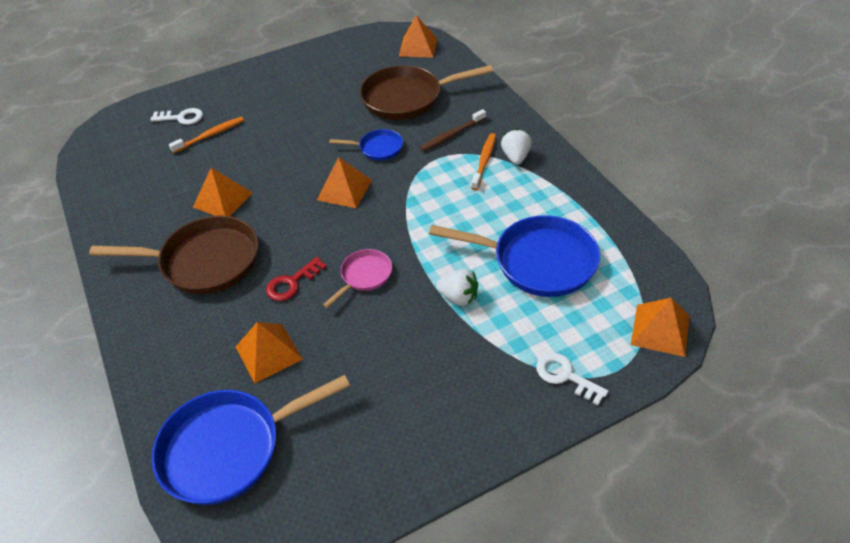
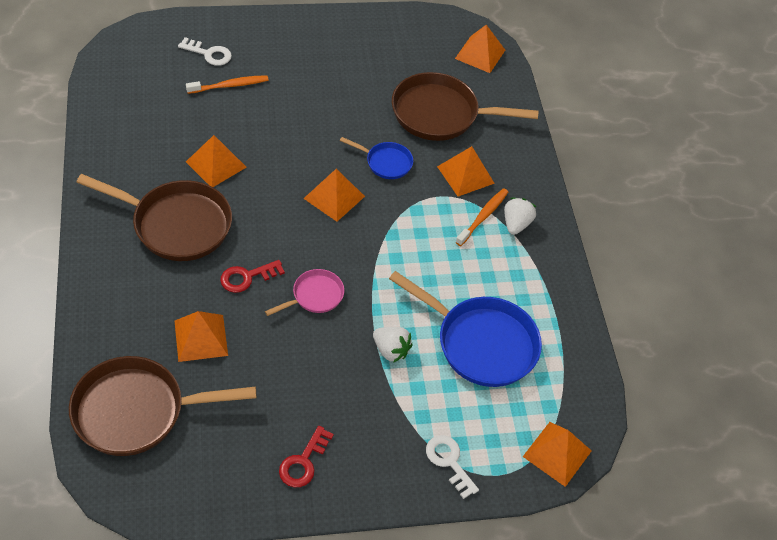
camera: 10 degrees right, 5 degrees up
(229, 448) = (136, 411): blue pan -> brown pan
(423, 432) = (303, 462): none -> red key
(452, 135) = (465, 175): brown toothbrush -> orange pyramid

